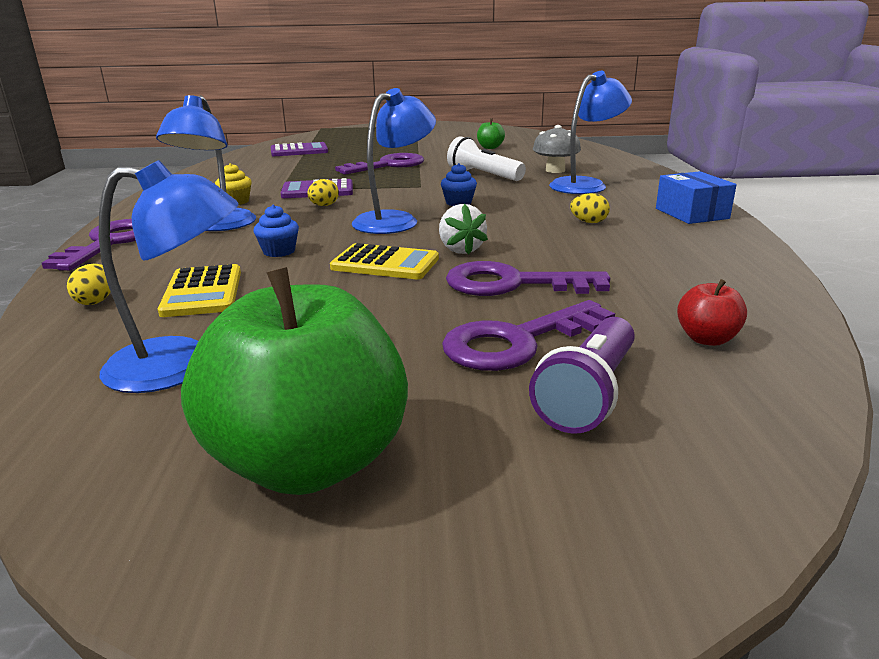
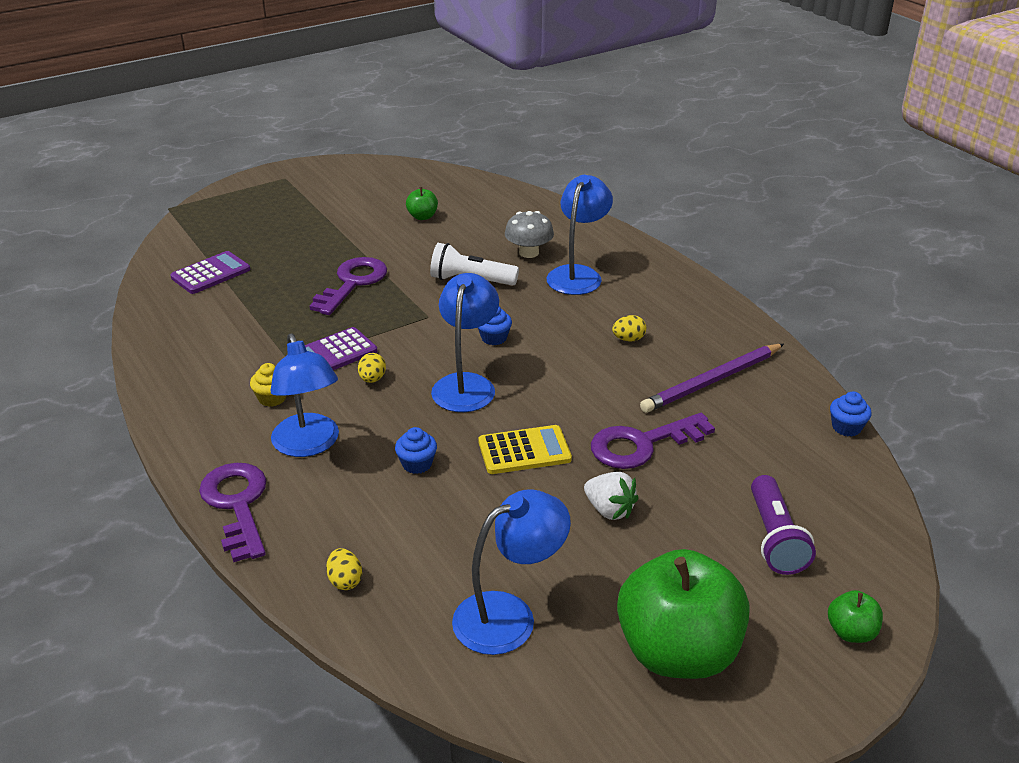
camera: 30 degrees left, 10 degrees up
(203, 292) = (420, 538): yellow calculator -> none
(461, 250) = (564, 412): white strawberry -> white strawberry (609, 510)
(517, 342) = (698, 507): purple key -> none
(601, 537) = (851, 632): none -> green apple
(651, 260) = (712, 381): none -> purple pencil
(691, 213) = (695, 302): blue box -> none
(706, 339) = (803, 462): red apple -> none
(804, 325) = (846, 427): none -> blue cupcake

